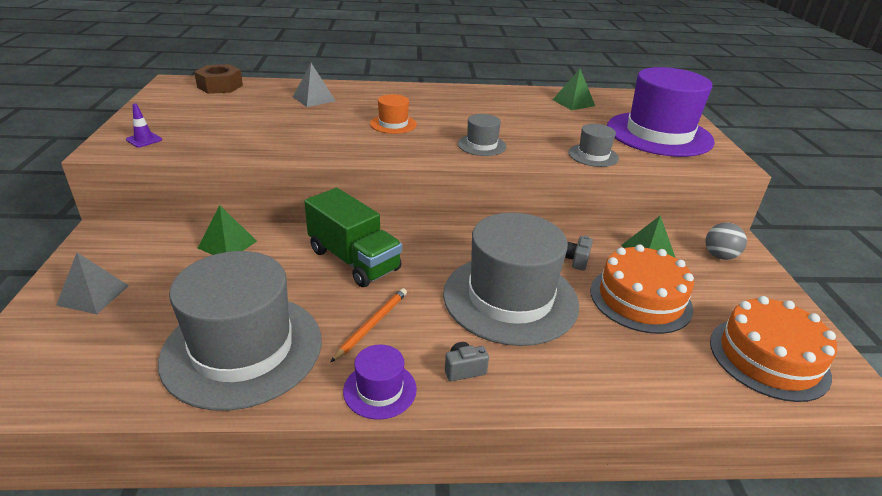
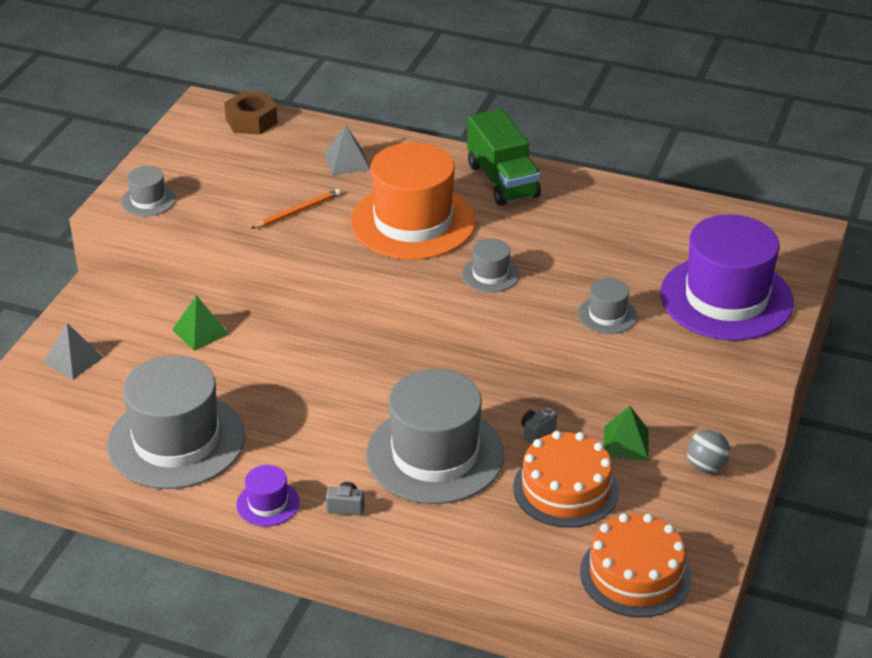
camera: 25 degrees right, 5 degrees up
(144, 140) = (148, 200): purple traffic cone -> grey hat
(354, 260) = (310, 377): green truck -> green truck (502, 181)
(372, 325) = (291, 447): orange pencil -> orange pencil (298, 211)
(393, 124) = (413, 222): orange hat -> orange hat, size x2.26
(573, 102) = (668, 223): green pyramid -> none

